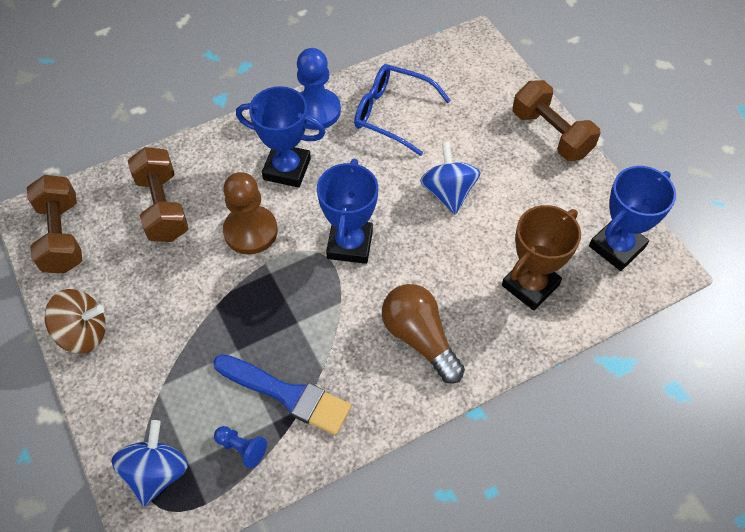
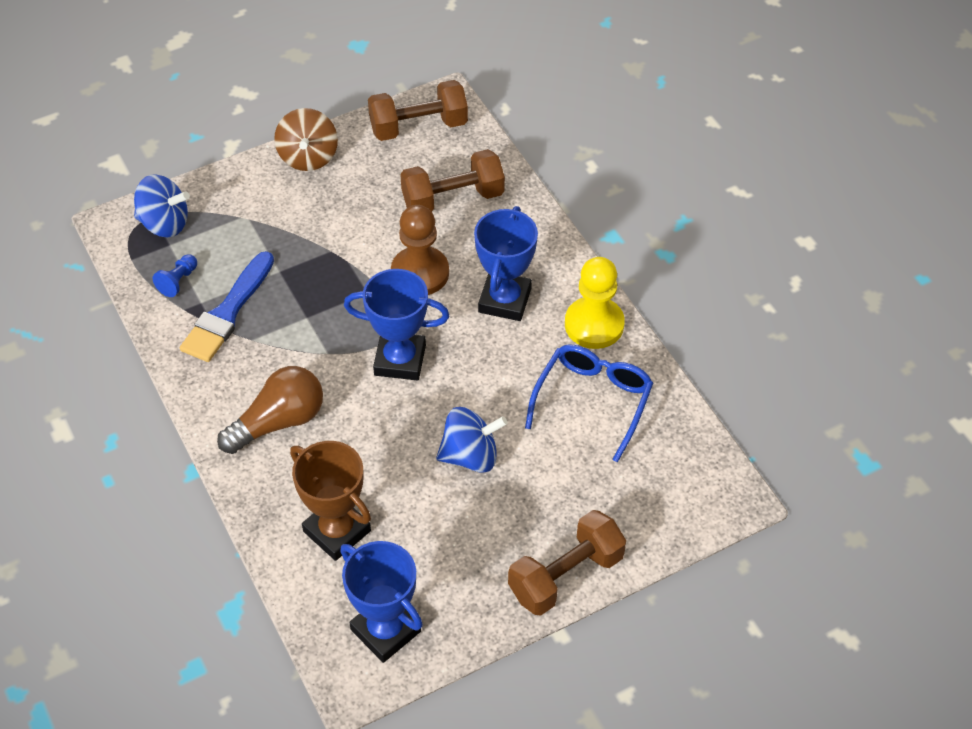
camera: 90 degrees right, 5 degrees down
(316, 111) = (594, 324): blue pawn -> yellow pawn

